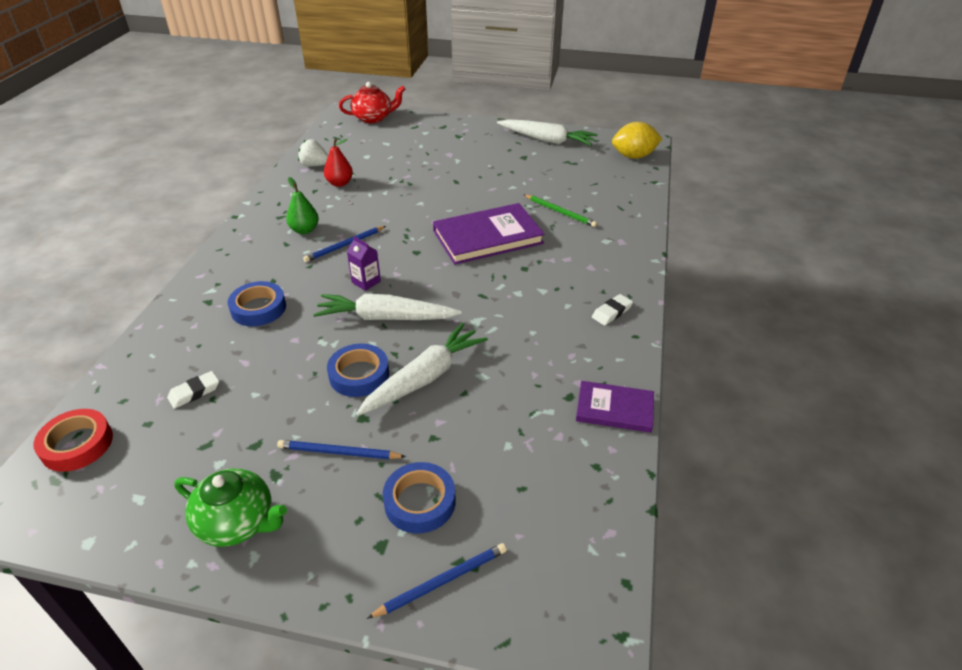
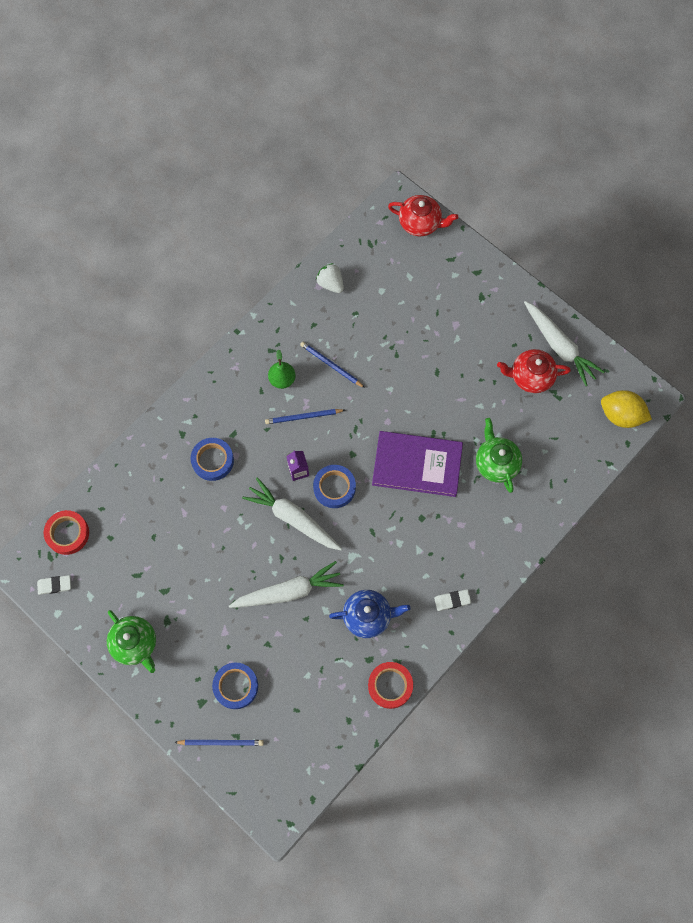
camera: 30 degrees right, 30 degrees up
(194, 392) = (145, 525): white eraser -> white eraser (54, 585)
(338, 452) = (208, 624): blue pencil -> blue pencil (331, 365)
(340, 183) = (338, 324): red pear -> none
(359, 375) = (249, 565): blue tape -> blue tape (334, 488)
(535, 360) = (368, 616): none -> blue teapot
(540, 160) = (530, 377): none -> red teapot
(560, 212) = (496, 463): green pencil -> green teapot
(614, 409) = (390, 685): purple book -> red tape

